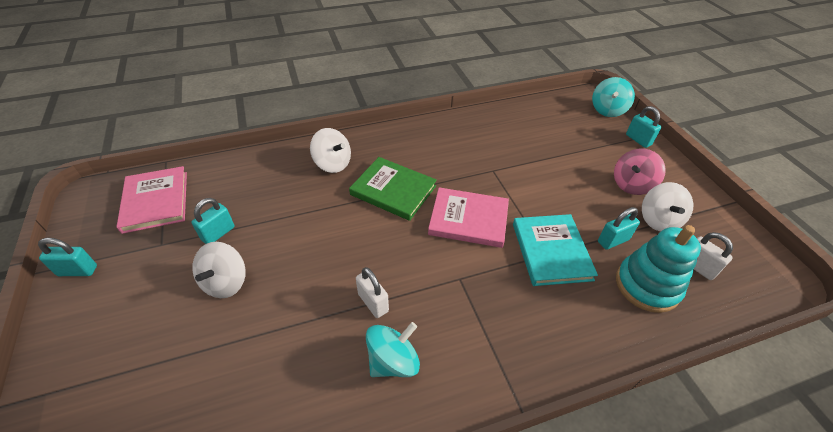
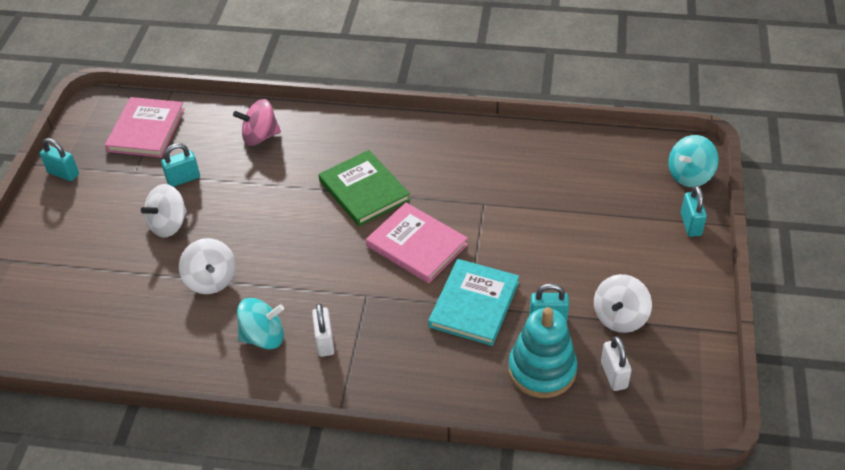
camera: 30 degrees right, 0 degrees up
(333, 164) = (323, 142): white spinning top -> white spinning top (211, 280)
(373, 302) = (277, 286): white padlock -> white padlock (324, 342)
(631, 185) = (628, 271): pink spinning top -> pink spinning top (260, 137)

